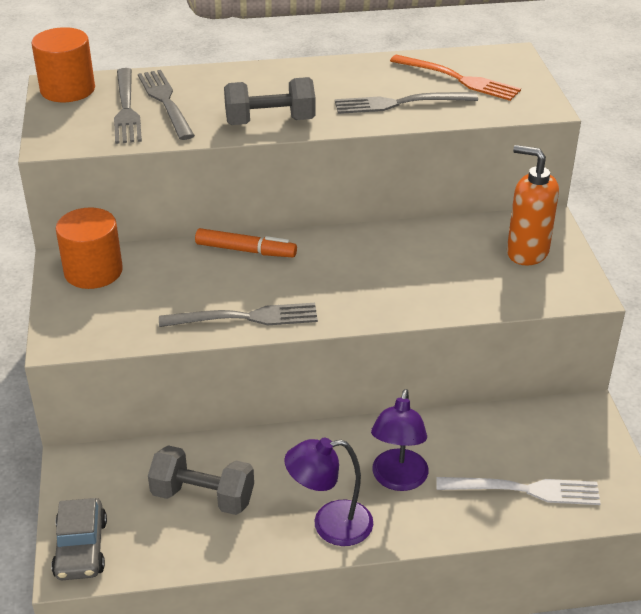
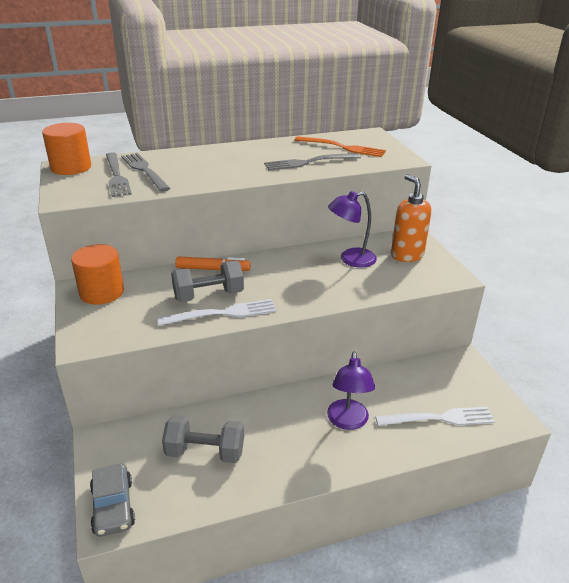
camera: 10 degrees left, 5 degrees down
(246, 317) = (223, 313): grey fork -> white fork
(270, 122) = (222, 177): grey dumbbell -> grey dumbbell (208, 295)
(330, 525) = (307, 462): purple lamp -> purple lamp (350, 259)
(526, 252) = (407, 255): orange soap dispenser -> orange soap dispenser turned 45 degrees clockwise

